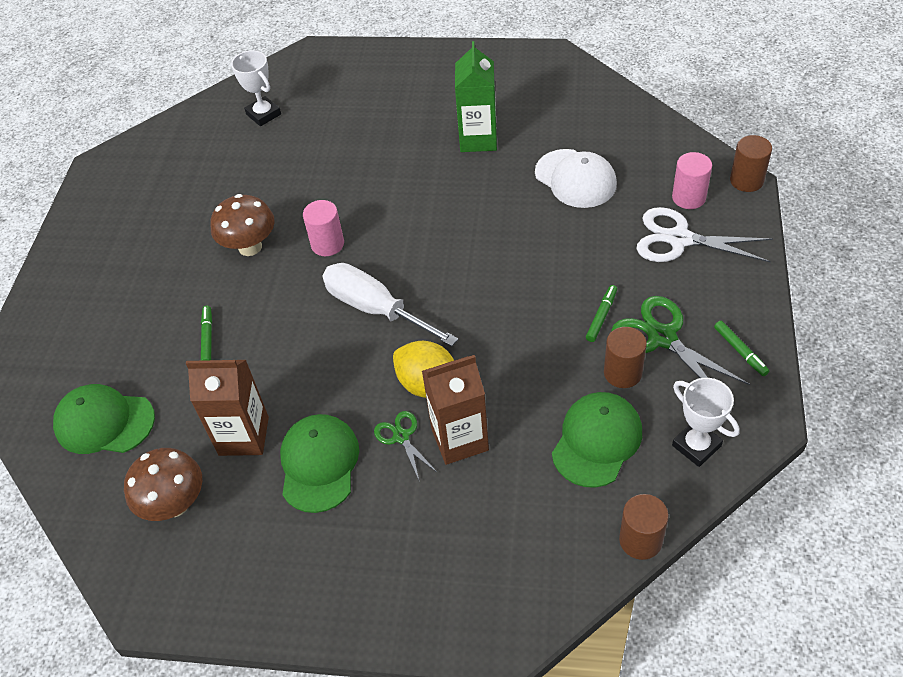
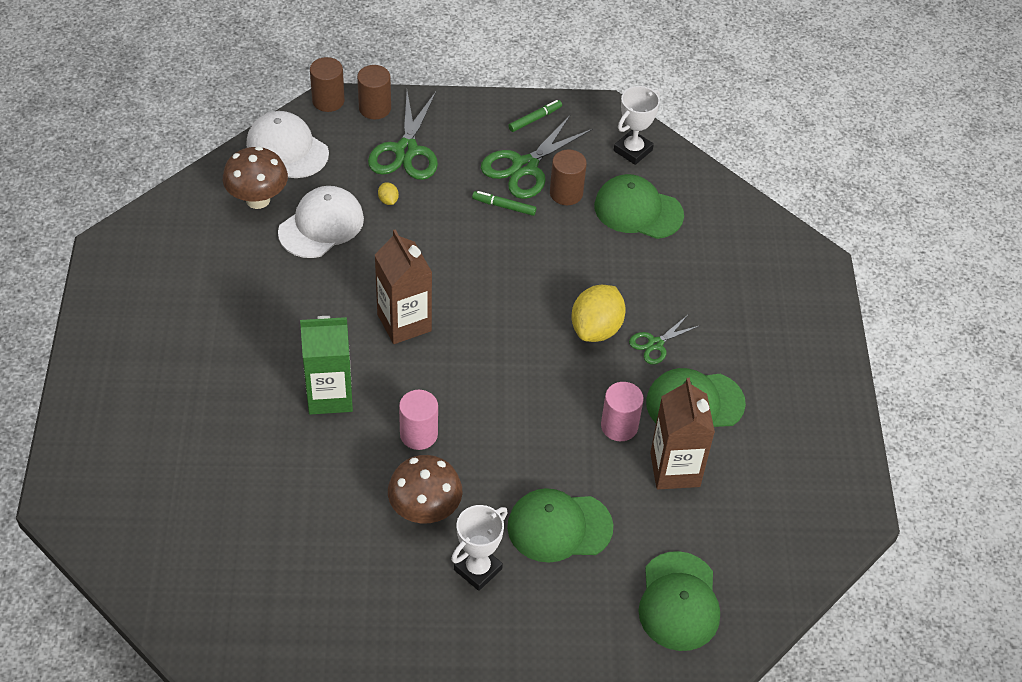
camera: 105 degrees left, 0 degrees up
(175, 504) = (758, 512): brown mushroom -> brown mushroom (258, 199)
(207, 338) = (559, 527): green marker -> green cap
(263, 114) = (187, 539): white trophy -> white trophy (478, 569)
(375, 308) = (507, 380): white screwdriver -> none
(459, 439) = (651, 302): brown carton -> brown carton (404, 323)
(478, 139) = (253, 309): green carton -> green carton (330, 395)
(608, 225) = (388, 200): none -> yellow lemon
(640, 540) = (723, 186): brown cylinder -> brown cylinder (375, 108)
(675, 153) = (287, 148): none -> white cap
(679, 239) = (406, 150): white scissors -> green scissors
(688, 197) = (350, 142): pink cylinder -> pink cylinder (619, 426)

